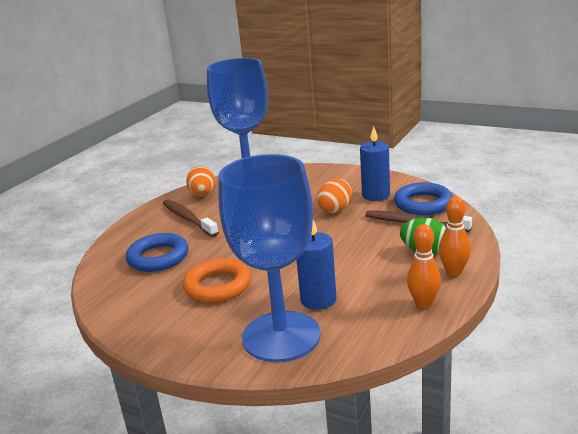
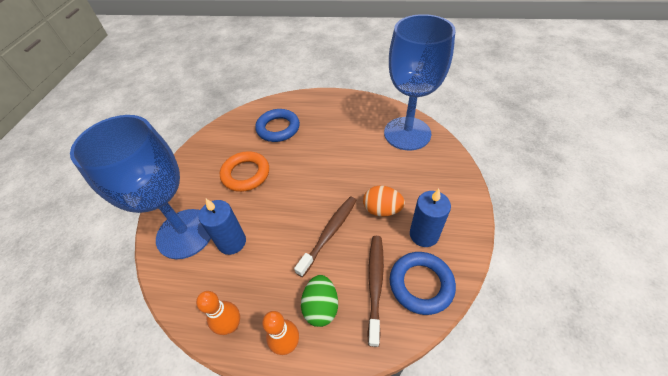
camera: 70 degrees right, 25 degrees up
(188, 219) = (335, 121): brown toothbrush -> brown toothbrush (329, 233)
(203, 195) = (376, 113): orange egg -> none

